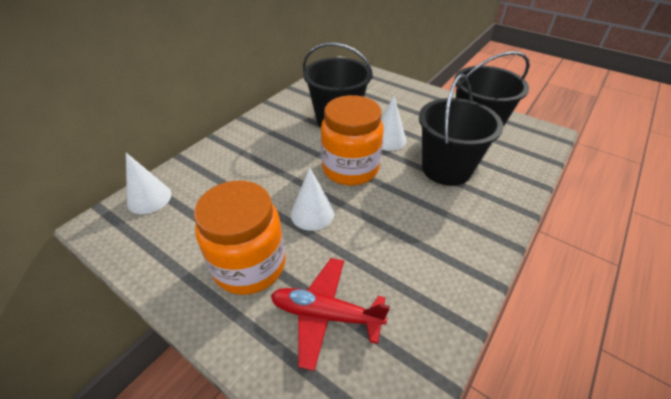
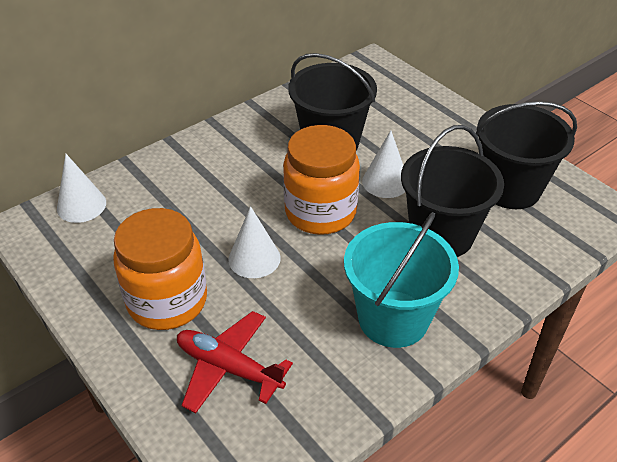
camera: 15 degrees right, 0 degrees up
(443, 239) = (393, 318): none -> turquoise bucket

